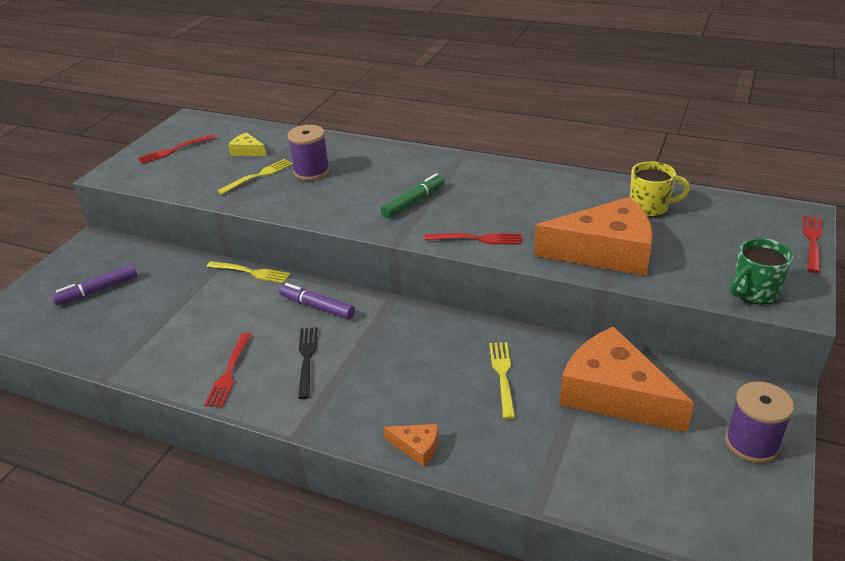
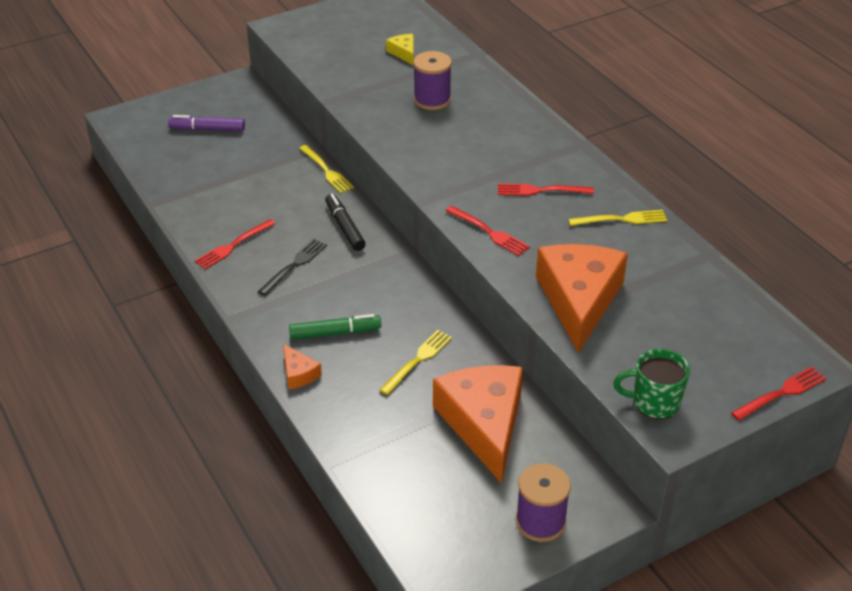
camera: 35 degrees right, 5 degrees up
(174, 150) = (348, 24): red fork -> red fork (541, 190)
(258, 176) = (386, 83): yellow fork -> yellow fork (621, 219)
(317, 307) = (344, 227): purple marker -> black marker
(413, 201) = (480, 171): green marker -> green marker (335, 332)
(605, 252) = (579, 300): orange cheese -> orange cheese turned 120 degrees counterclockwise
(650, 208) = (677, 283): yellow mug -> none

